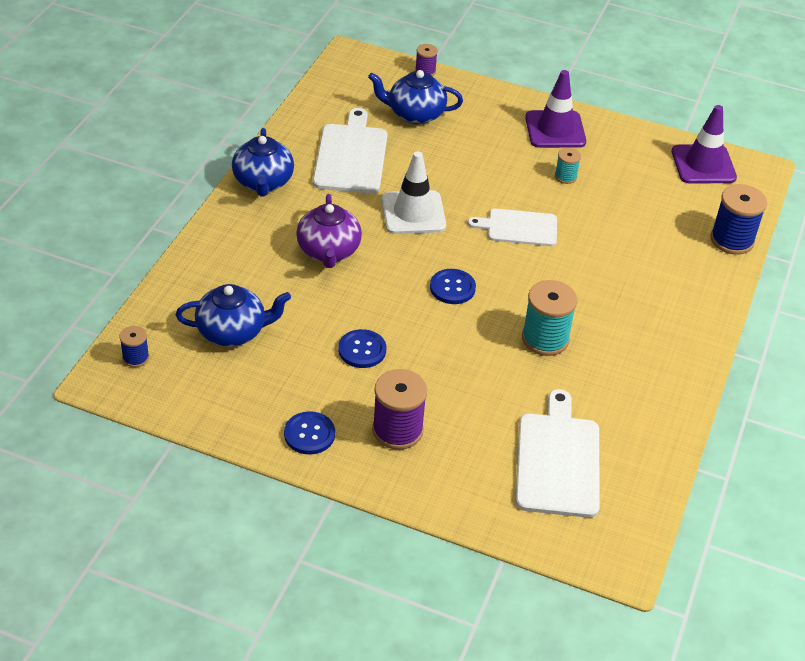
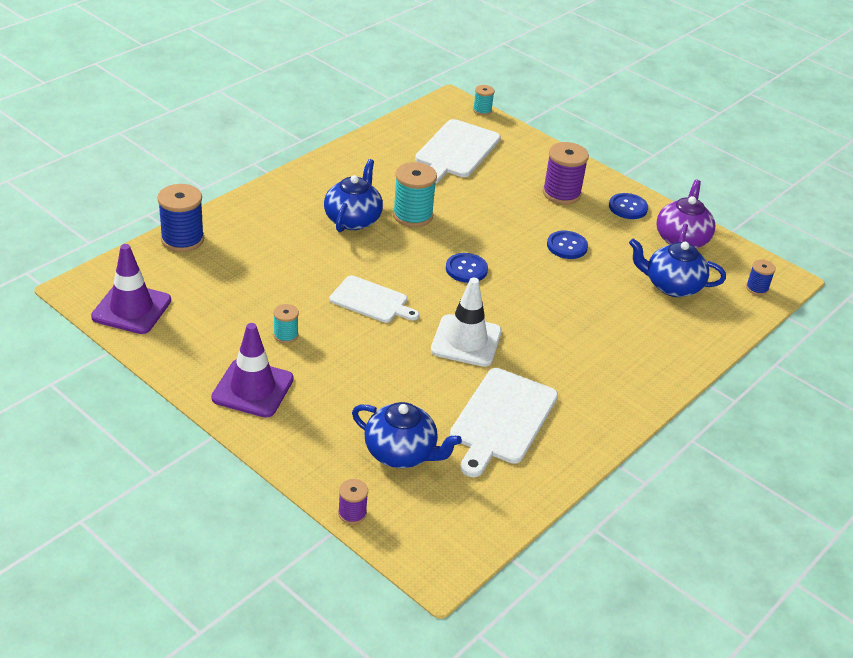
camera: 160 degrees left, 5 degrees down
(263, 182) = (610, 414): blue teapot -> blue teapot (353, 219)
(328, 251) = (565, 328): purple teapot -> purple teapot (681, 239)
(570, 560) = (482, 110): none -> turquoise spool

